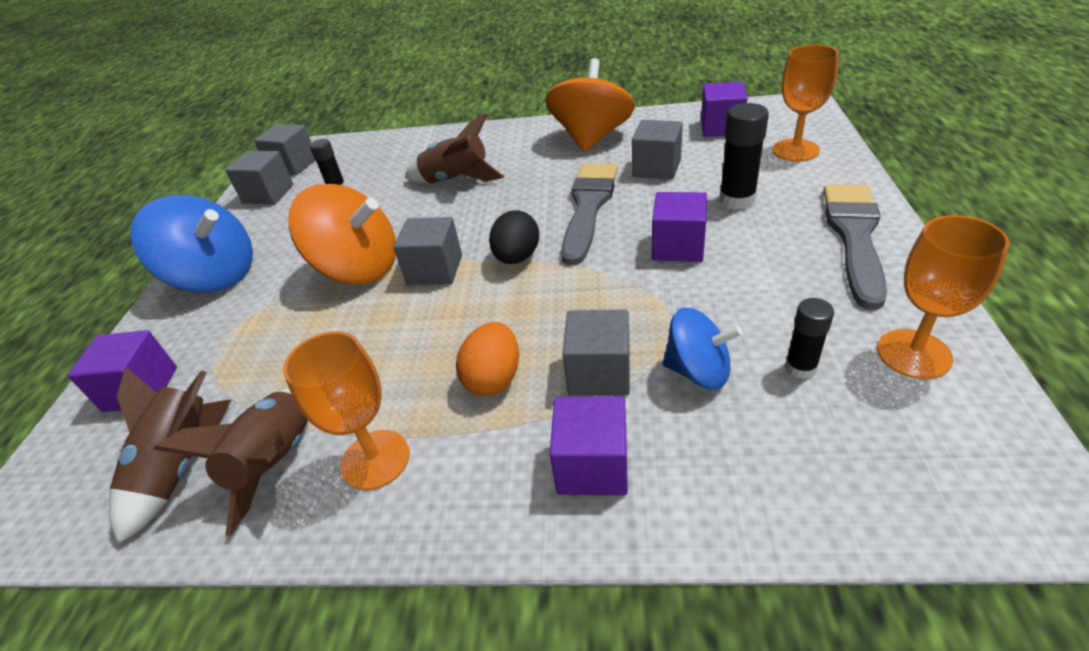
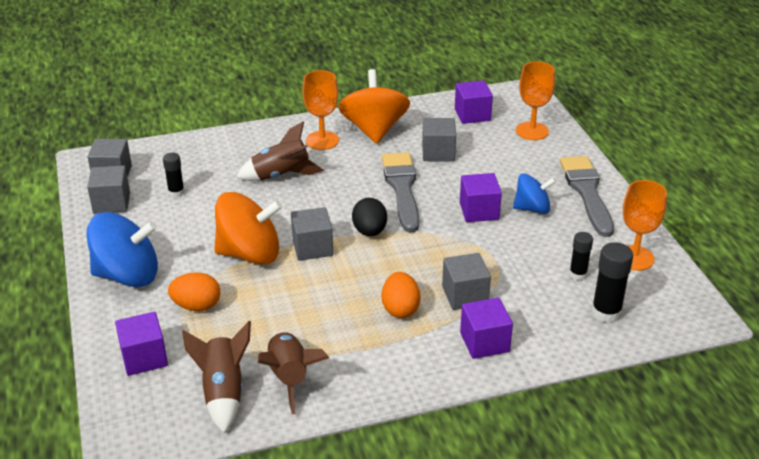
camera: 25 degrees left, 5 degrees down
(252, 327) = (197, 306): none -> orange egg
(375, 459) = (353, 364): orange goblet -> orange goblet (322, 140)
(698, 371) = (522, 285): blue spinning top -> blue spinning top (532, 208)
(737, 200) = (505, 173): black glue stick -> black glue stick (606, 313)

